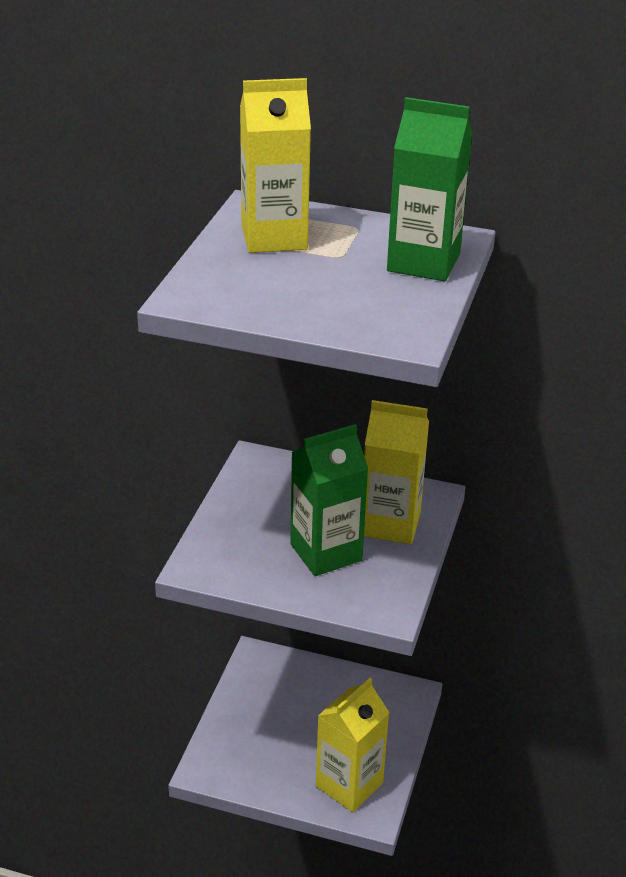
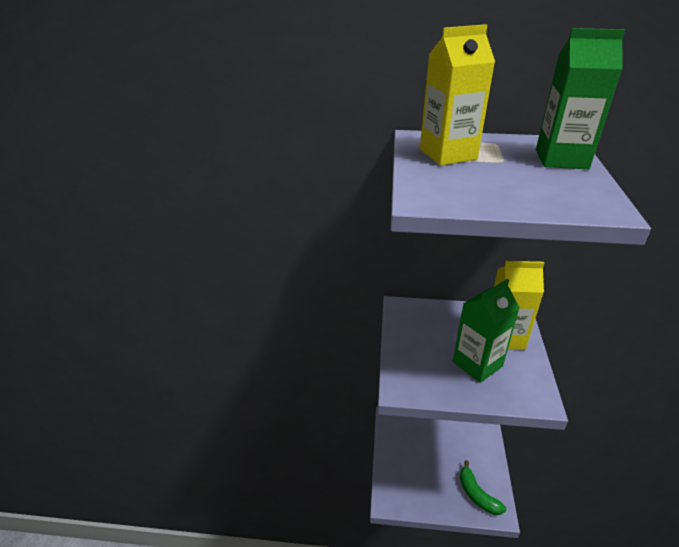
camera: 10 degrees left, 0 degrees up
(349, 785) = (477, 495): yellow carton -> green banana

